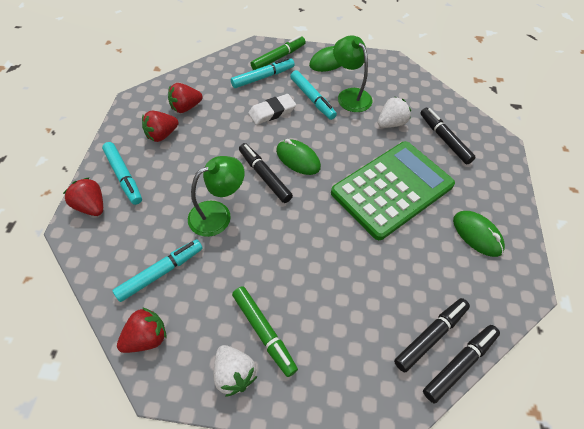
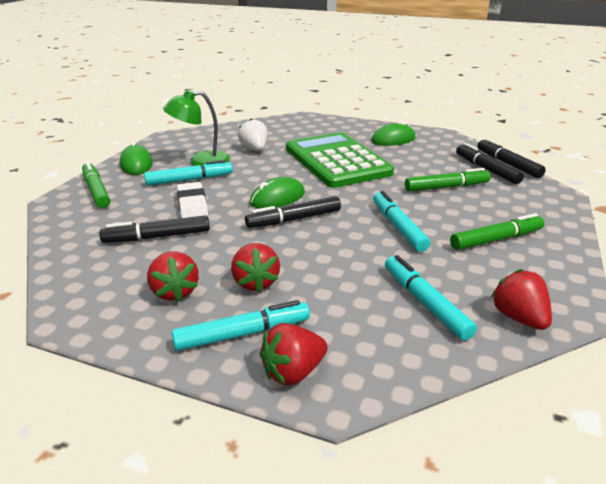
camera: 75 degrees left, 25 degrees down
(186, 107) = (131, 267): red strawberry -> red strawberry (255, 282)
(218, 214) = (341, 254): green lamp -> none
(234, 374) = (546, 260): white strawberry -> none
(263, 77) = (123, 204): turquoise marker -> turquoise marker (398, 227)
(365, 290) = (446, 187): none -> green marker
(444, 139) = (288, 133): black marker -> black marker (157, 237)

